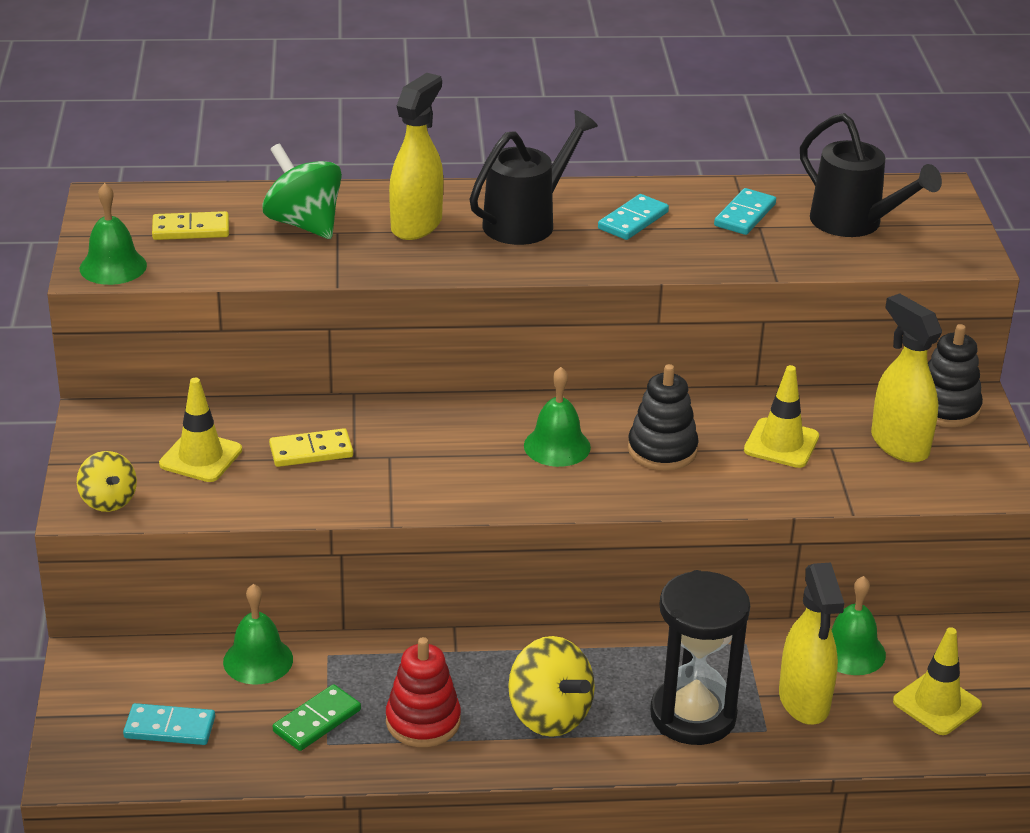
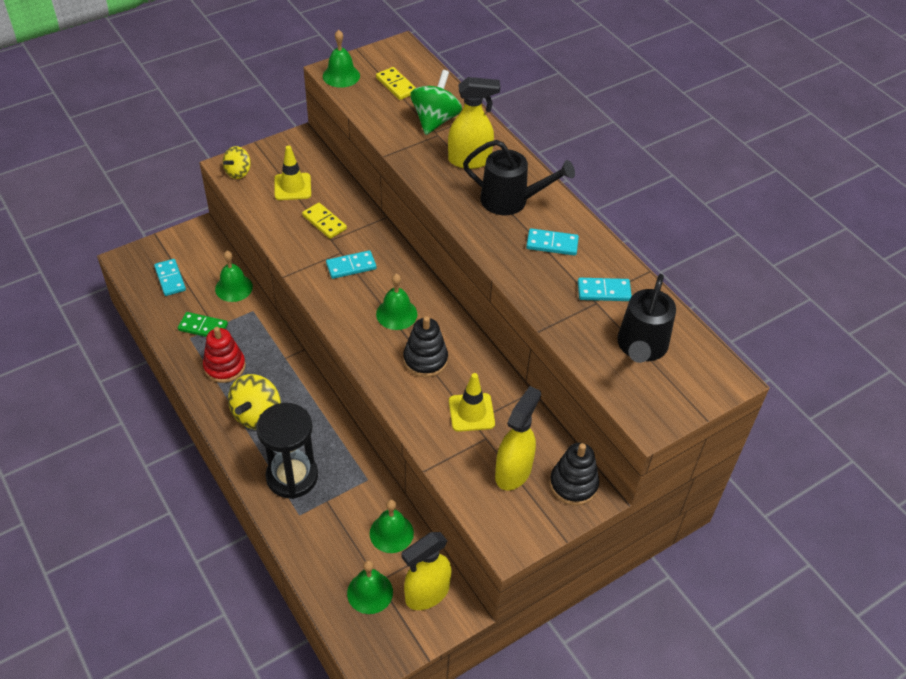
camera: 60 degrees right, 15 degrees up
(427, 456) = (351, 266): none -> turquoise domino
(804, 702) = (333, 524): yellow spray bottle -> yellow spray bottle (426, 593)
(937, 704) = (370, 592): yellow traffic cone -> green bell

